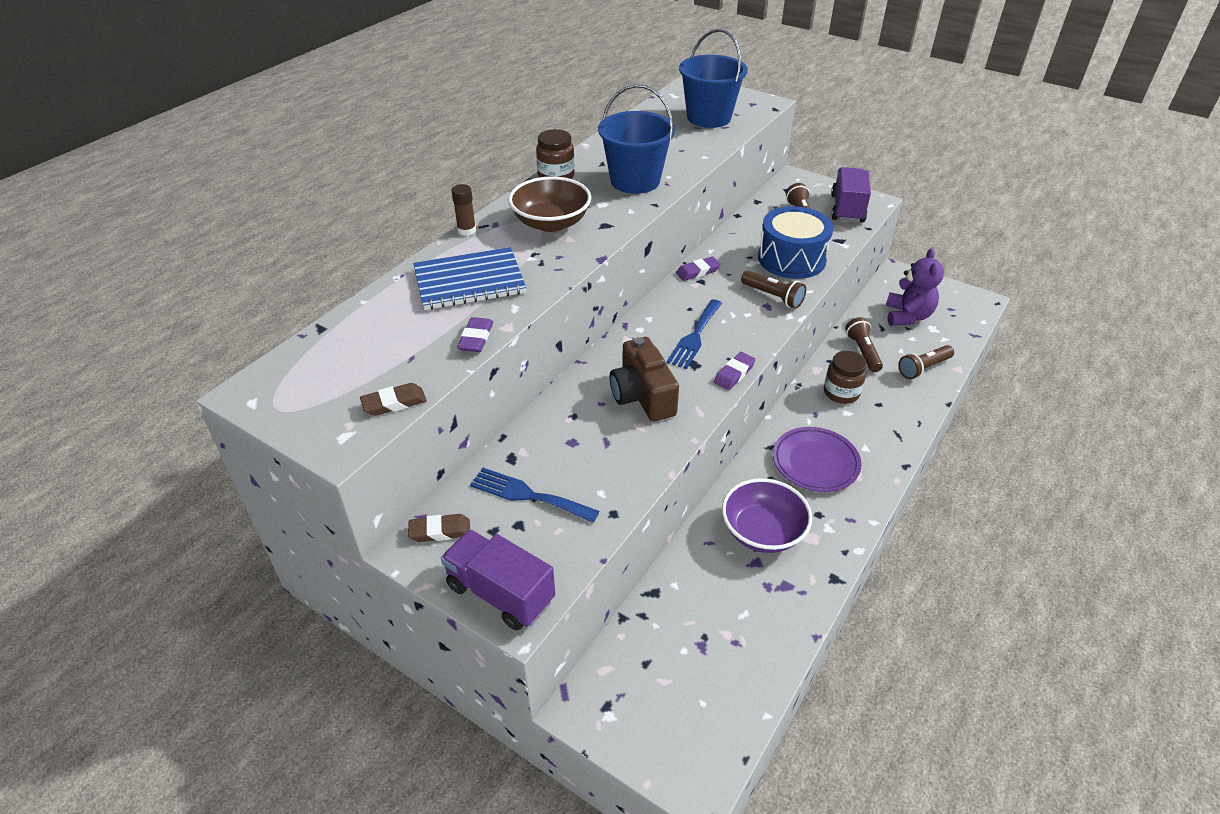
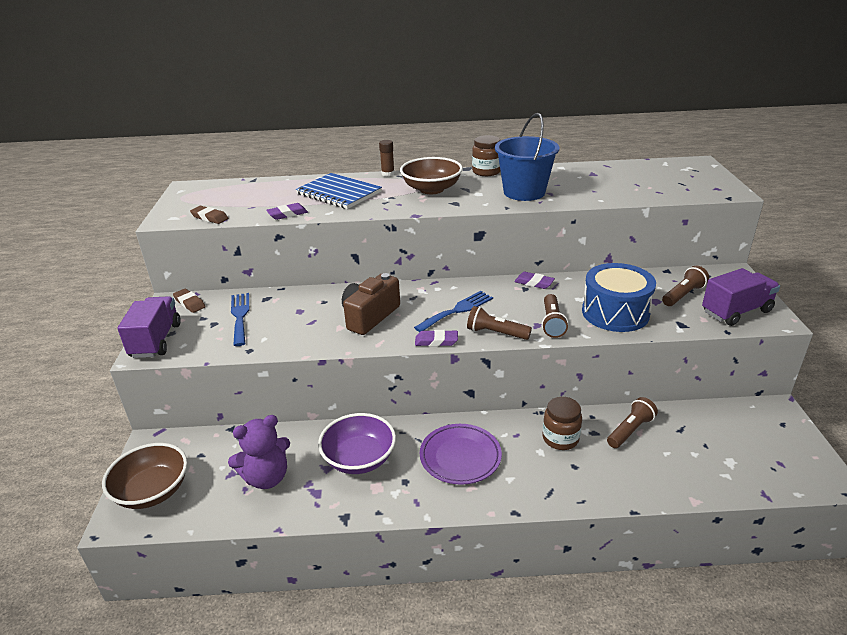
camera: 55 degrees right, 10 degrees down
(673, 732) = (152, 491): none -> brown bowl
(695, 336) = (457, 310): blue fork -> blue fork turned 150 degrees clockwise
(709, 117) = (659, 183): blue bucket -> none
(907, 316) = (722, 438): purple teddy bear -> purple teddy bear (266, 477)
(923, 368) = (661, 476): brown flashlight -> brown flashlight (496, 333)

